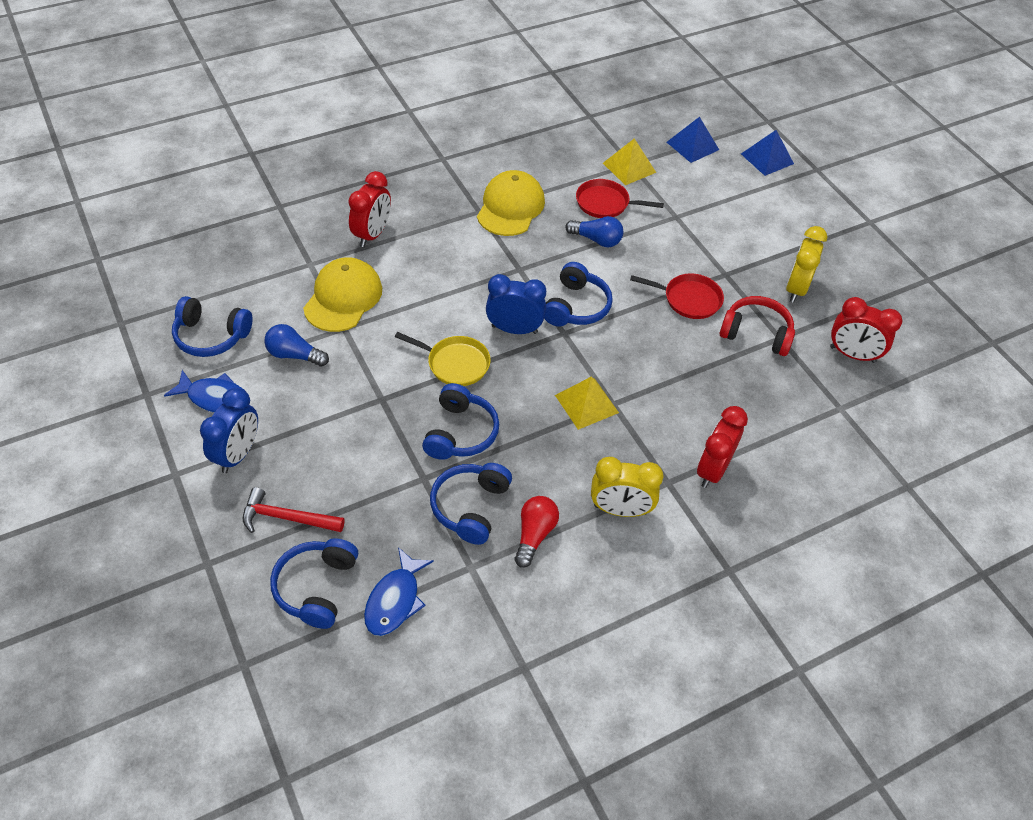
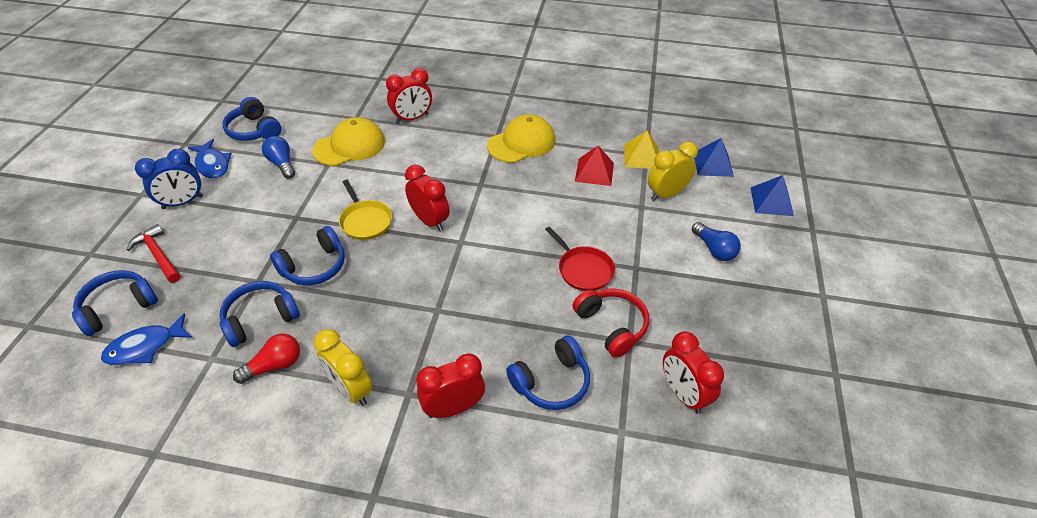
camera: 40 degrees right, 5 degrees down
(514, 329) = (430, 221): blue clock -> red clock
(576, 306) = (490, 229): blue headphones -> blue headphones (551, 382)
(586, 403) = (418, 298): yellow pyramid -> none
(596, 240) = (559, 192): blue light bulb -> blue light bulb (714, 249)
(605, 203) = (594, 172): red pan -> red pyramid
(796, 288) = (687, 311): yellow clock -> yellow clock (666, 194)

